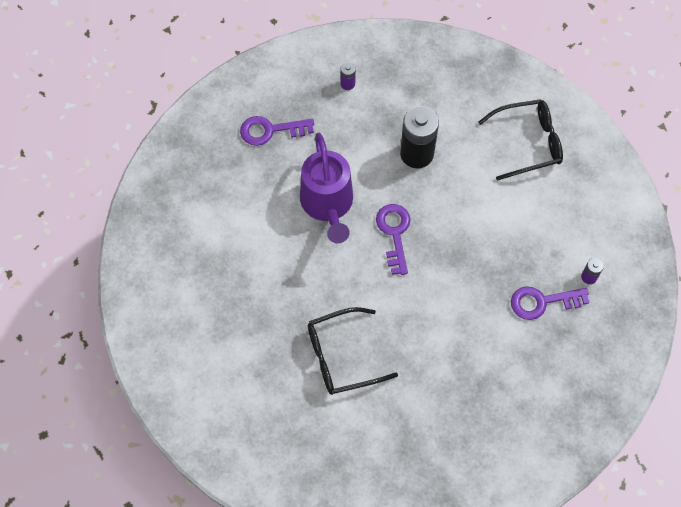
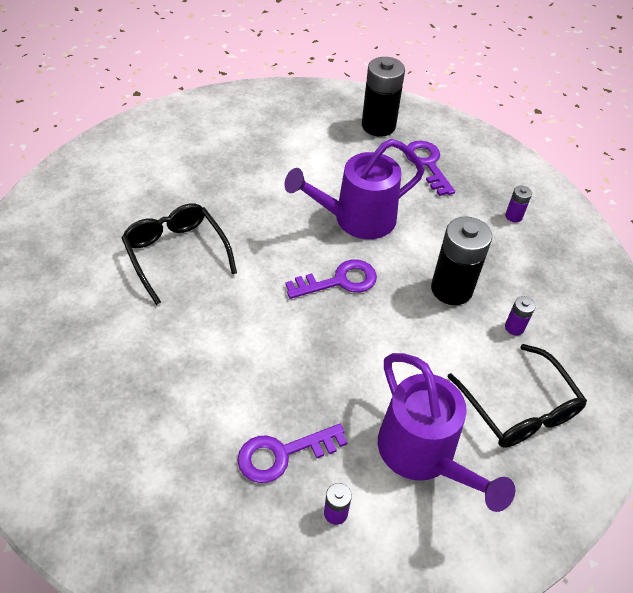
camera: 75 degrees right, 15 degrees down
(207, 158) = (378, 126): none -> black battery
(460, 122) = (514, 327): none -> purple battery
(542, 302) = (283, 454): purple key -> purple key turned 90 degrees counterclockwise
(555, 213) = (423, 455): none -> purple watering can

